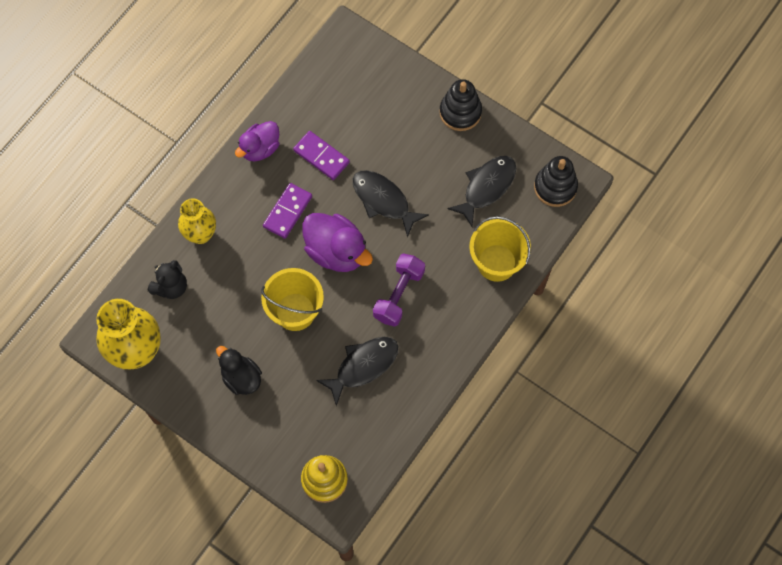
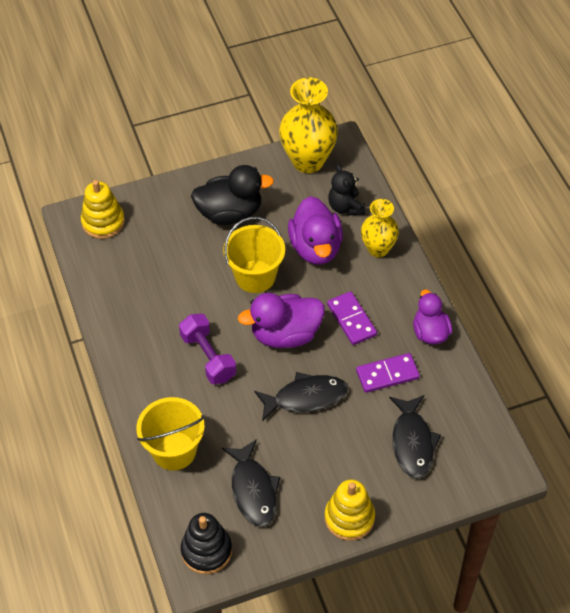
camera: 125 degrees right, 15 degrees down
(232, 283) = (315, 248): none -> purple duck
(241, 377) = (230, 213): black duck -> black duck, size x1.50
(363, 366) = (169, 296): black fish -> black fish (412, 442)
(460, 112) = (349, 518): black stacking toy -> yellow stacking toy

